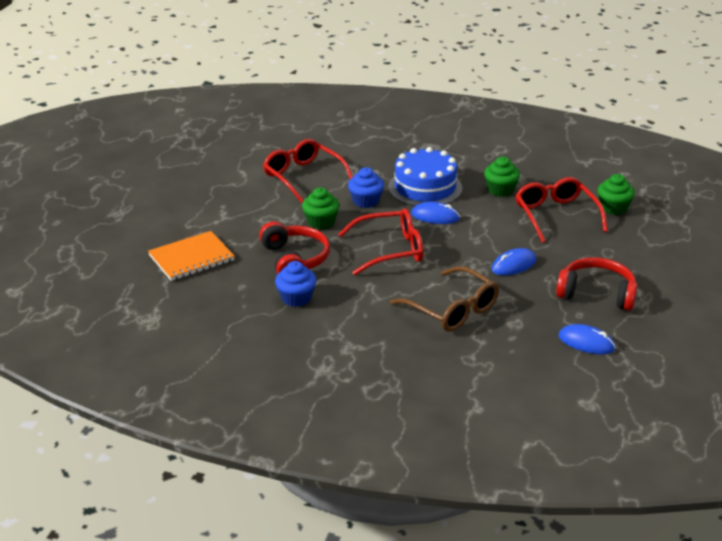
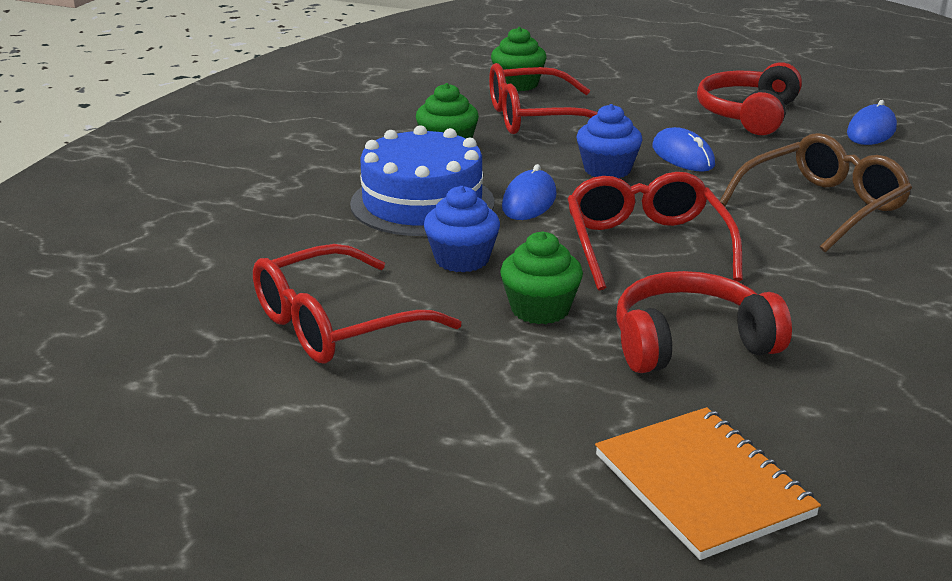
camera: 85 degrees left, 5 degrees down
(296, 298) = (834, 344): blue cupcake -> blue cupcake (607, 170)

